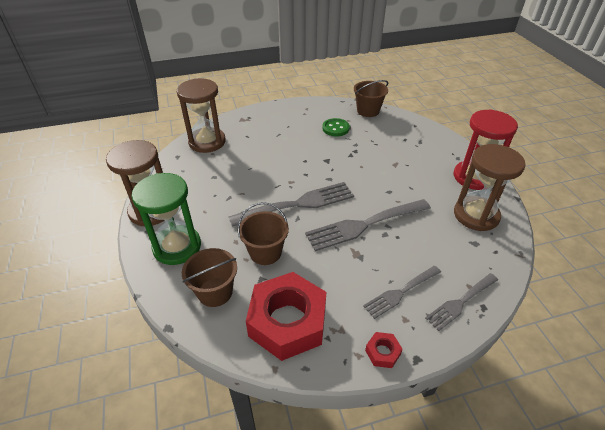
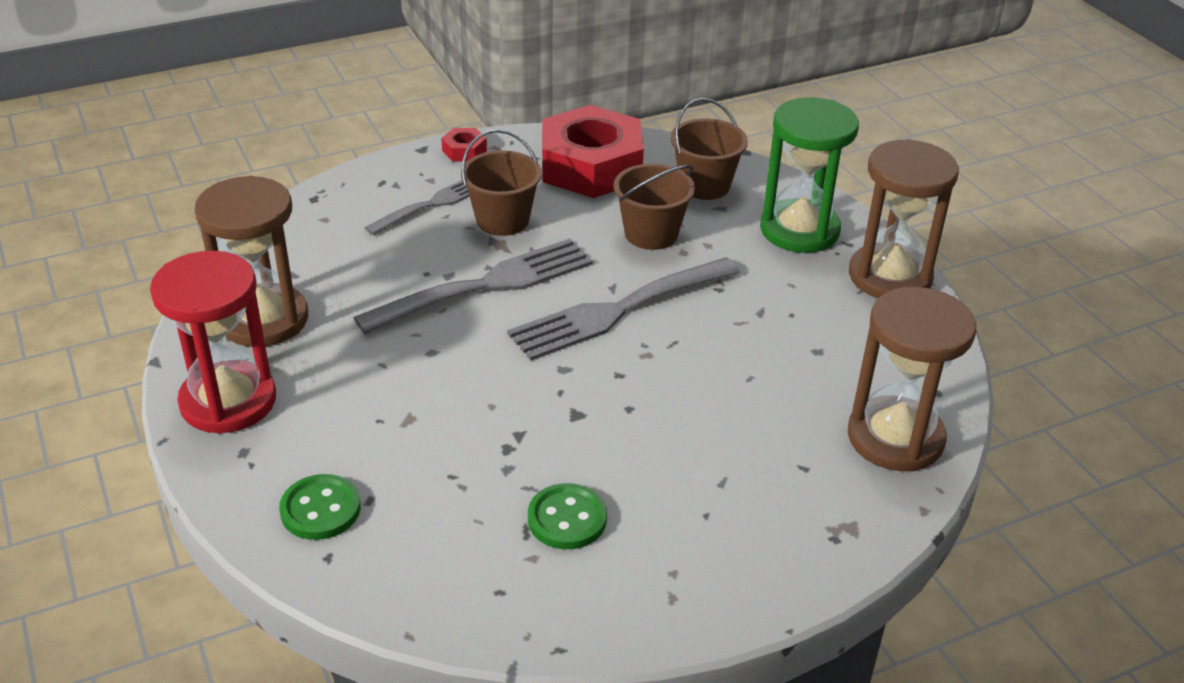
camera: 170 degrees right, 5 degrees down
(368, 111) = (470, 607): brown bucket -> brown bucket (502, 220)
(421, 137) = (320, 509): none -> green button
(460, 302) = (346, 200): grey fork -> none

